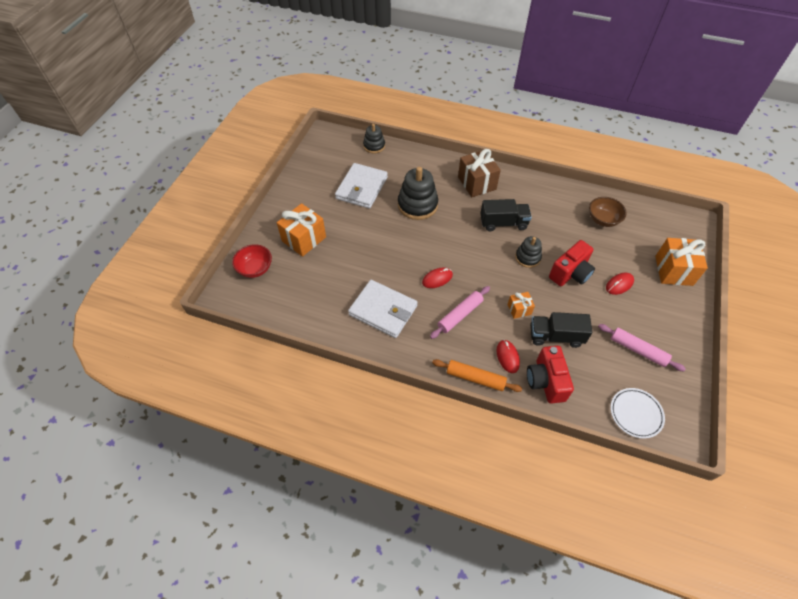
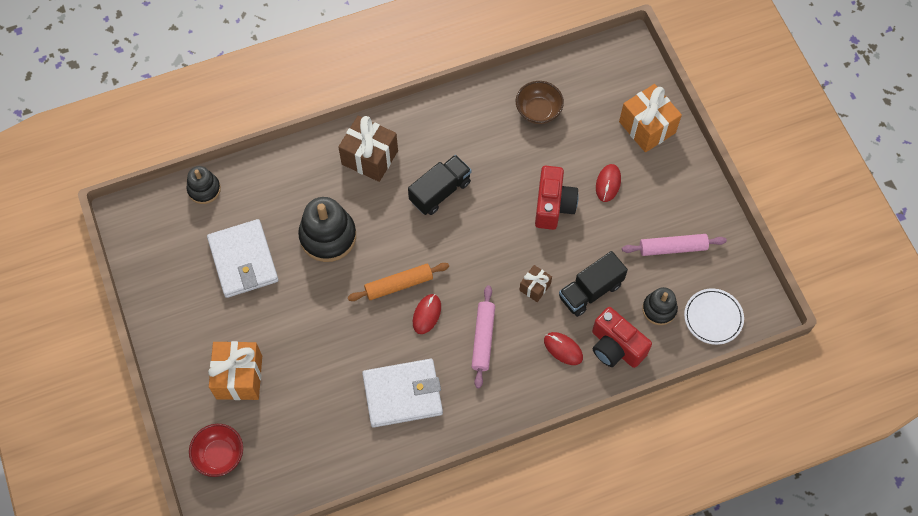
camera: 40 degrees left, 10 degrees up
(475, 378) = (551, 395): orange rolling pin -> orange rolling pin (399, 285)
(519, 309) = (535, 287): orange gift -> brown gift
(527, 257) = (497, 218): black stacking toy -> black stacking toy (659, 309)

